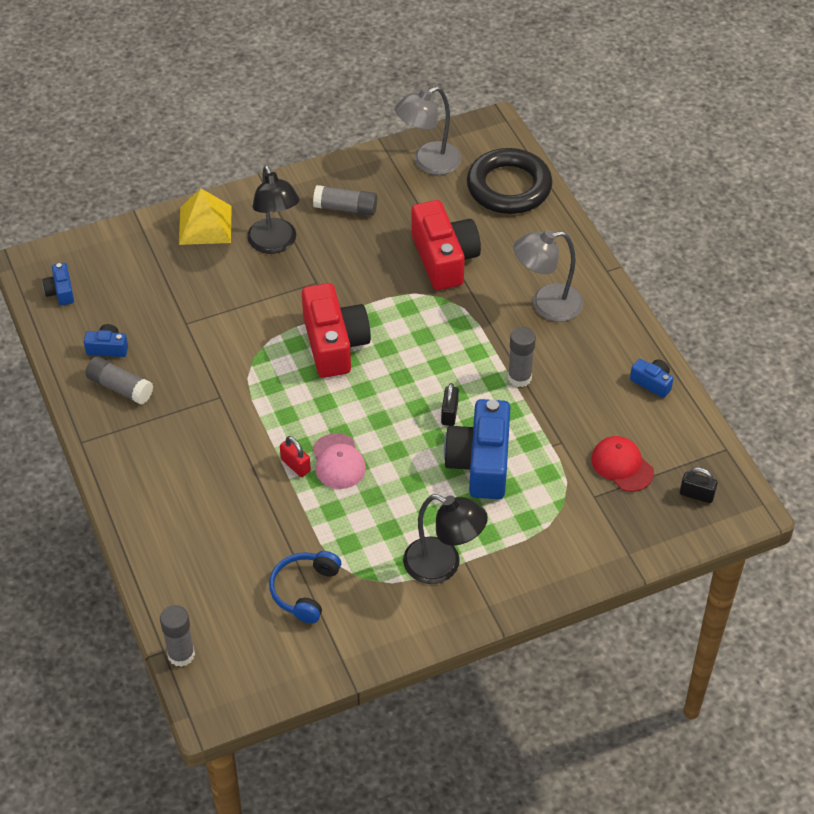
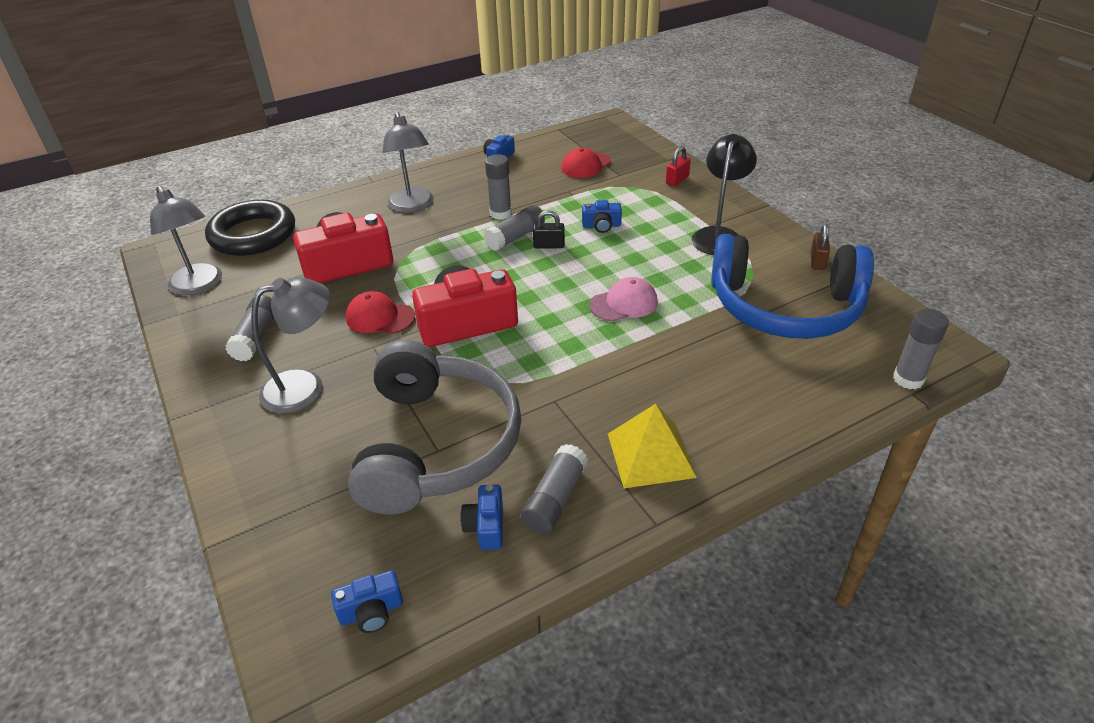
camera: 95 degrees left, 10 degrees down
(191, 323) = (437, 444): none -> grey headphones
(205, 225) = (257, 458): yellow pyramid -> yellow pyramid (650, 455)
(275, 244) = (305, 387): black lamp -> grey lamp
(295, 465) = (637, 331): red padlock -> red padlock (677, 180)
(305, 590) = (785, 307): blue headphones -> blue headphones, size x2.09
(356, 285) = (380, 317): none -> red cap
(377, 644) = (817, 261): none -> brown padlock
(470, 387) = (515, 237): none -> grey glue stick
(480, 463) = (601, 226): blue camera -> blue camera, size x0.47
(696, 494) = (604, 137): black padlock -> none

